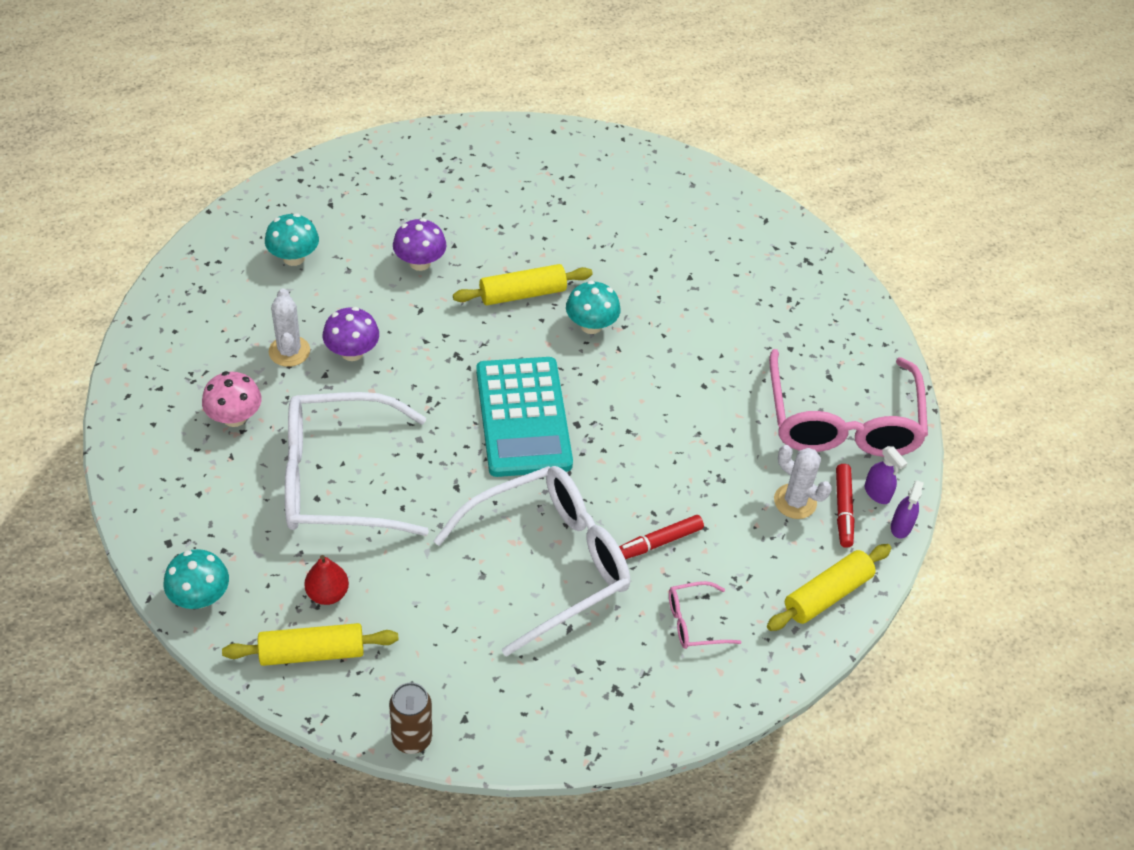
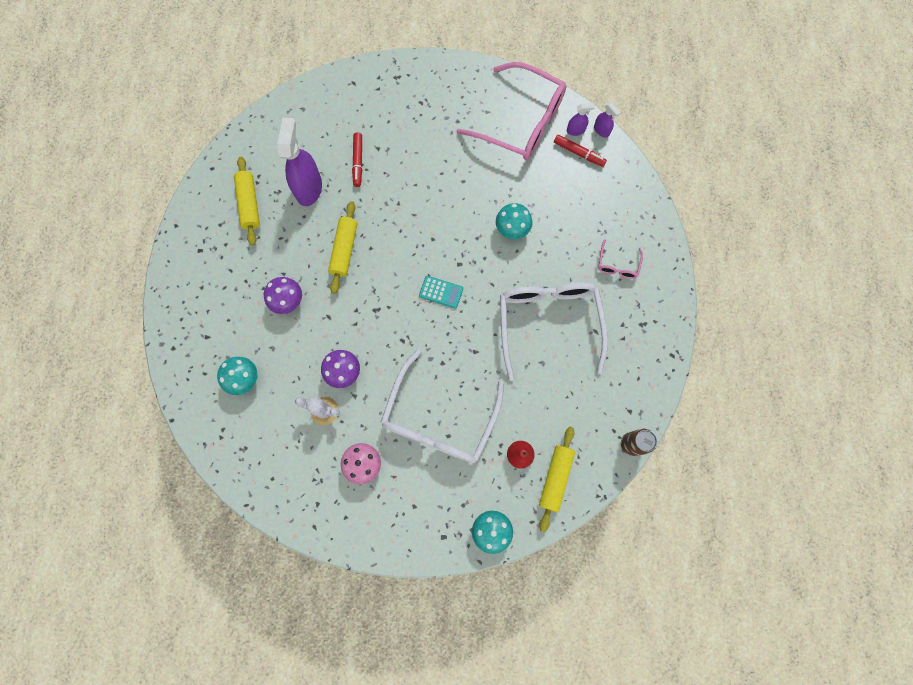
camera: 60 degrees left, 25 degrees up
(523, 417) = (441, 292): turquoise calculator -> turquoise calculator, size x0.44
(586, 228) = (309, 188): none -> purple spray bottle
(591, 325) = (388, 222): turquoise mushroom -> turquoise mushroom (512, 229)
(658, 542) = (560, 259): red marker -> red marker (358, 162)
(795, 501) = (563, 174): white cactus -> none
(827, 594) = (627, 190): yellow rolling pin -> yellow rolling pin (249, 204)

